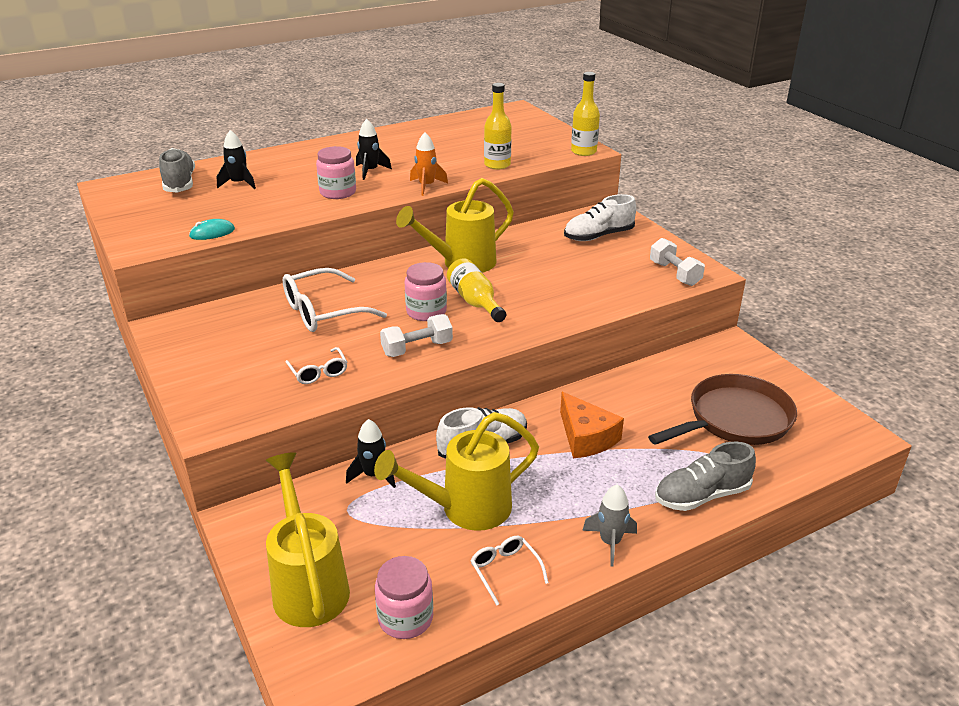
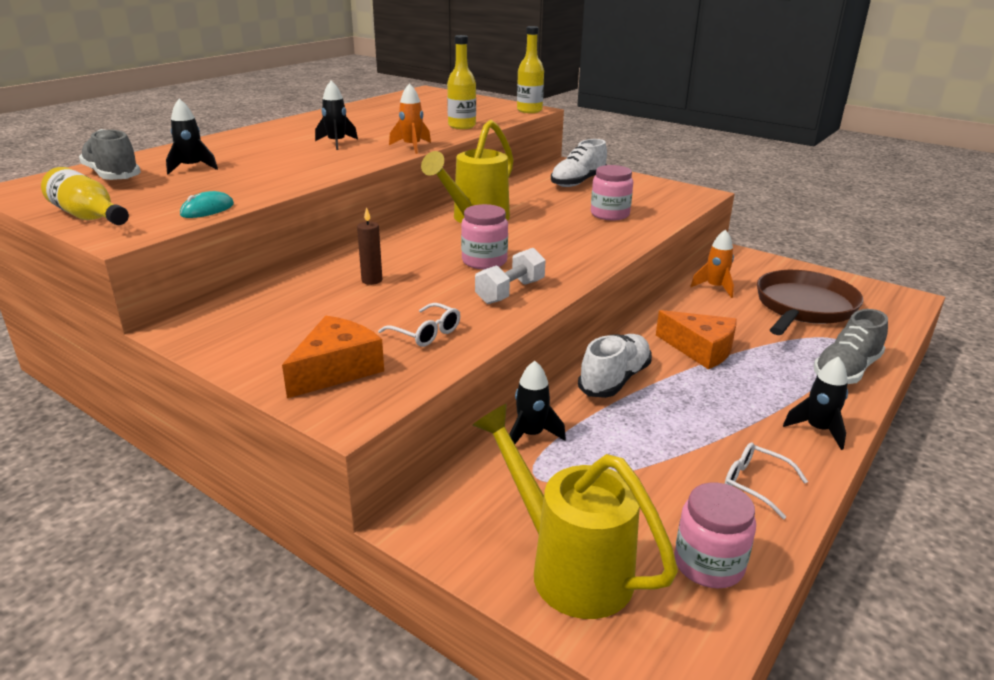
camera: 25 degrees left, 5 degrees down
(232, 388) = (336, 369): none -> orange cheese
(323, 312) = (372, 280): white glasses -> brown candle
(338, 192) = (321, 161): pink jar -> pink jar (610, 214)
(466, 509) = (657, 439): yellow watering can -> none
(475, 301) = (524, 245): yellow bottle -> yellow bottle (88, 217)
(610, 542) = (818, 429): grey rocket -> black rocket
(668, 376) = (715, 287): none -> orange rocket
(674, 274) = (675, 198): white dumbbell -> none

